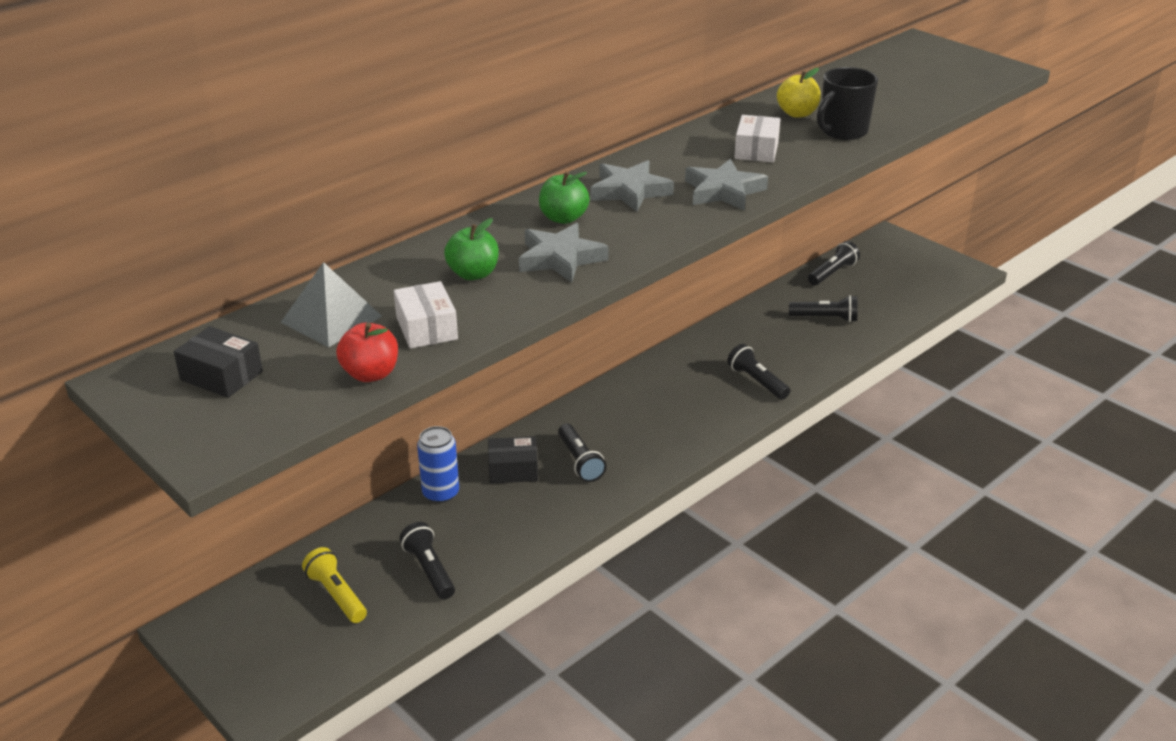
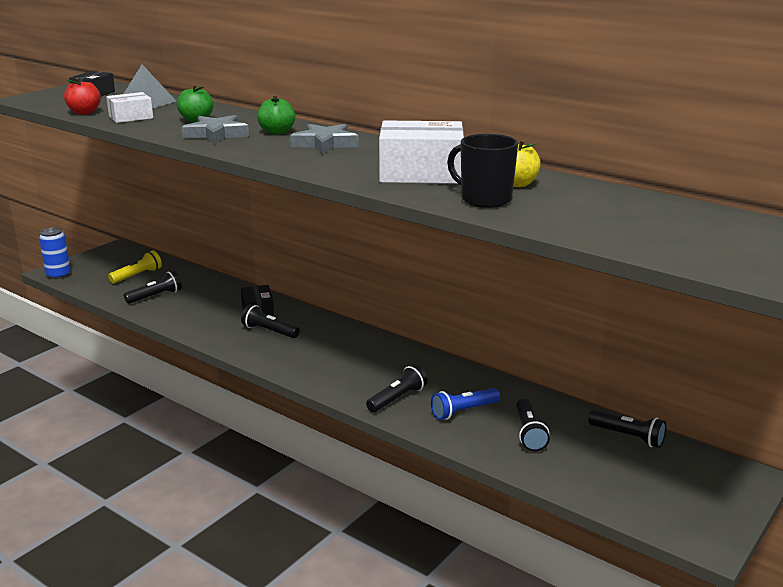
camera: 80 degrees right, 10 degrees down
(440, 493) = (231, 291): blue can -> blue can (58, 275)
(580, 461) = (269, 331): black flashlight -> black flashlight turned 60 degrees clockwise
(723, 191) = (333, 166): grey star -> none
(756, 150) = (421, 173): white box -> white box, size x1.77
(785, 346) = (463, 411): none -> blue flashlight

